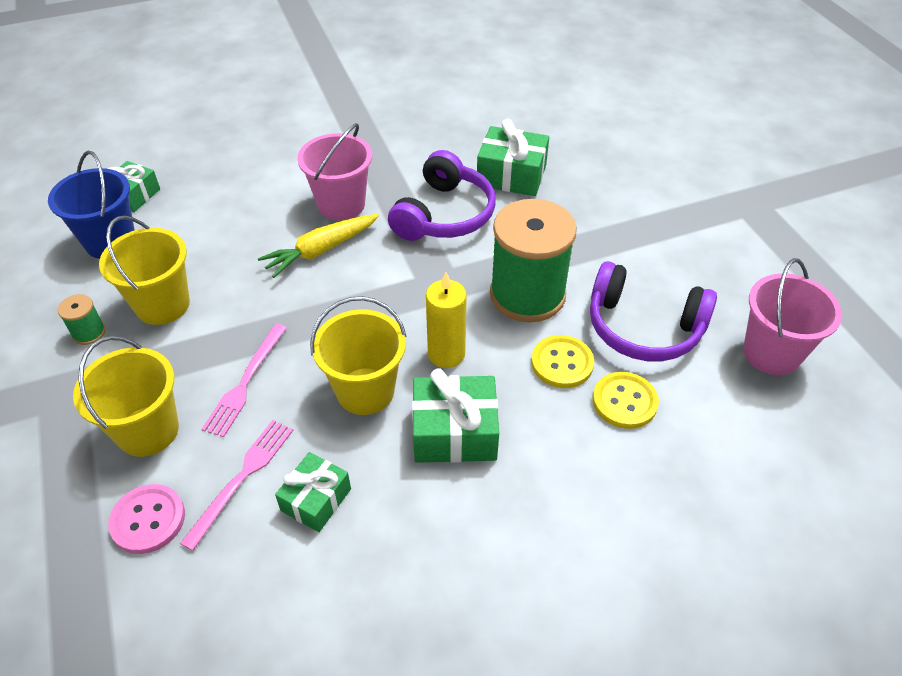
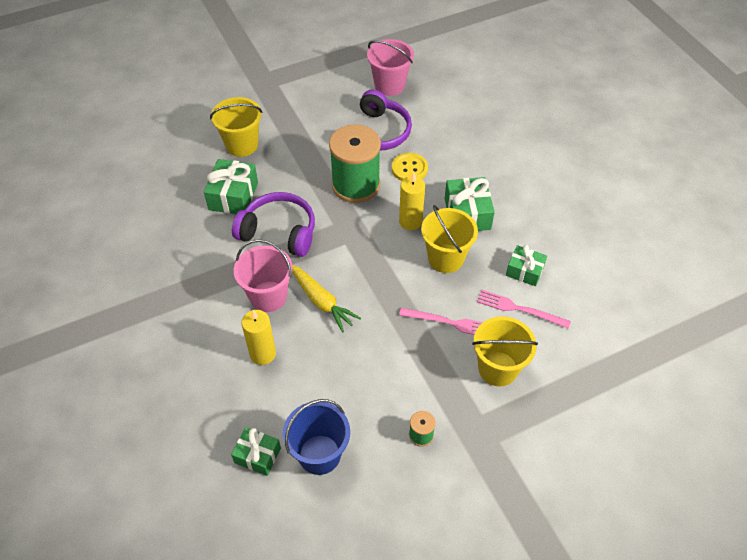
camera: 95 degrees left, 5 degrees up
(148, 520) = (557, 350): pink button -> none
(162, 305) = (387, 392): yellow bucket -> yellow bucket (242, 145)
(260, 200) = (263, 354): none -> yellow candle
(624, 401) = (432, 143): yellow button -> none

